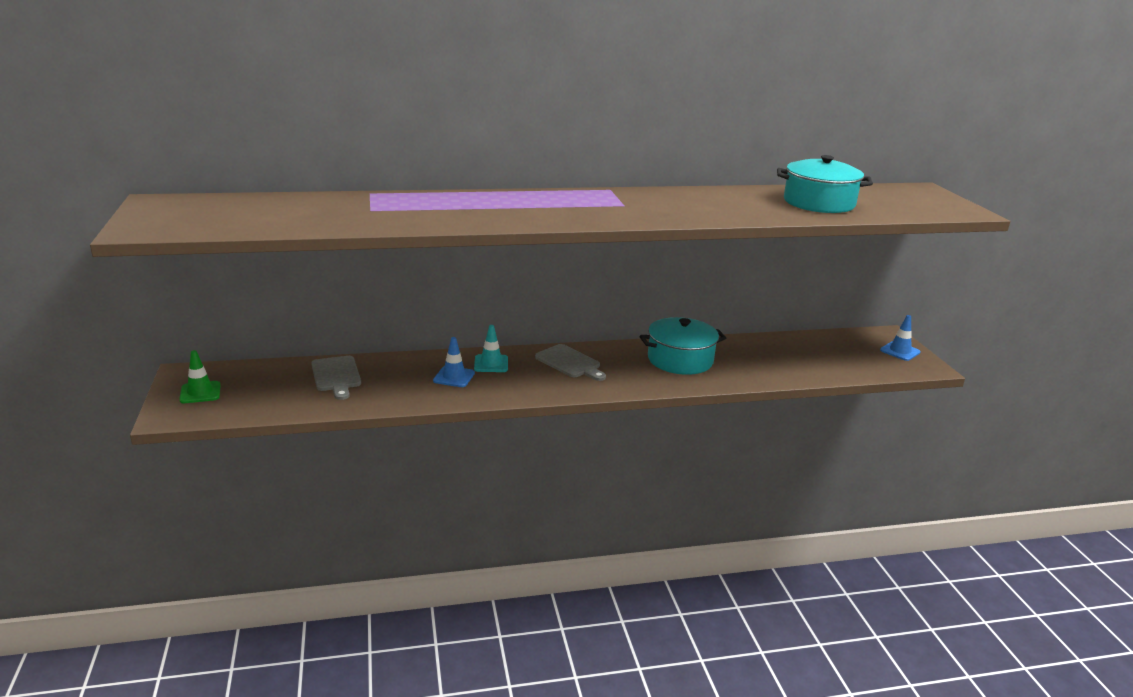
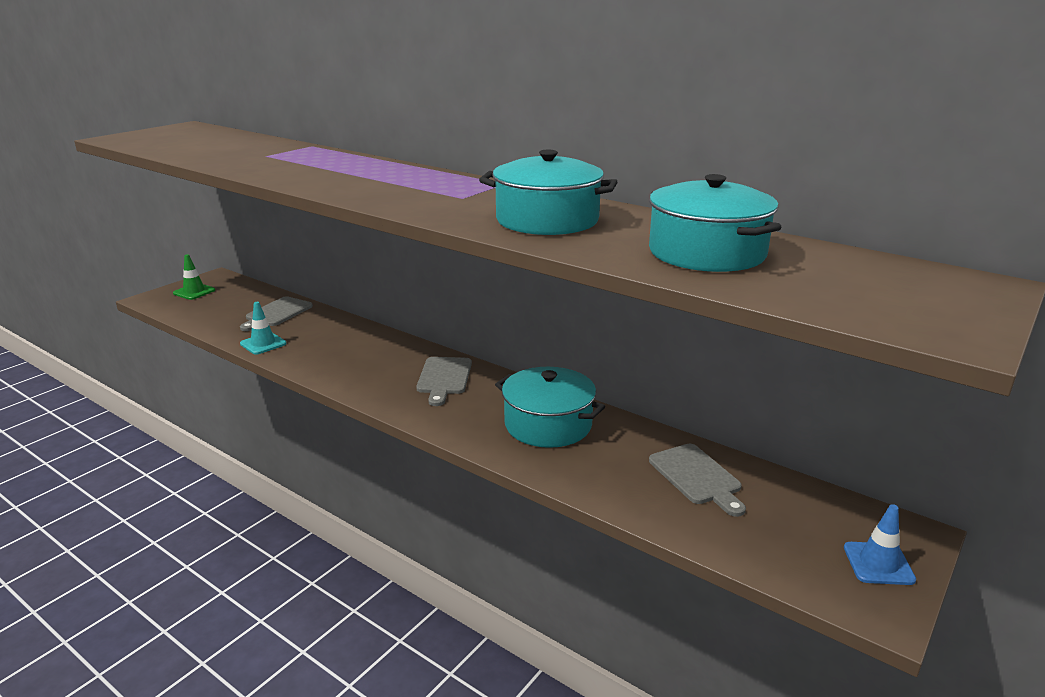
camera: 50 degrees right, 0 degrees up
(454, 377) = (337, 348): blue traffic cone -> none
(491, 364) = (385, 350): turquoise traffic cone -> turquoise traffic cone (263, 344)
(710, 206) = (547, 220): none -> turquoise pot
(787, 351) = (697, 477): none -> grey cutting board

